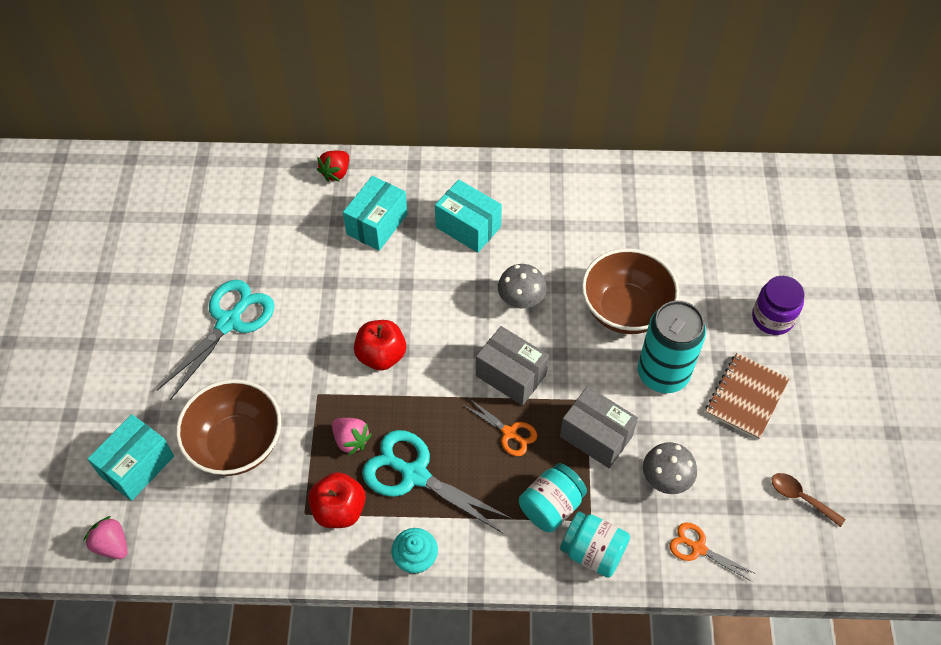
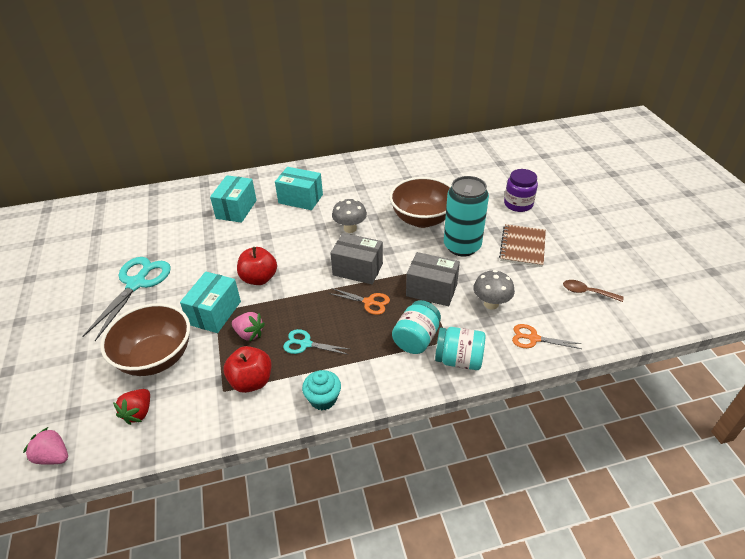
camera: 15 degrees left, 15 degrees down
(137, 466) = (71, 392): turquoise box -> turquoise box (215, 313)
(336, 173) = (200, 189): red strawberry -> red strawberry (138, 413)
(414, 474) = (305, 344): turquoise scissors -> turquoise scissors, size x0.54

